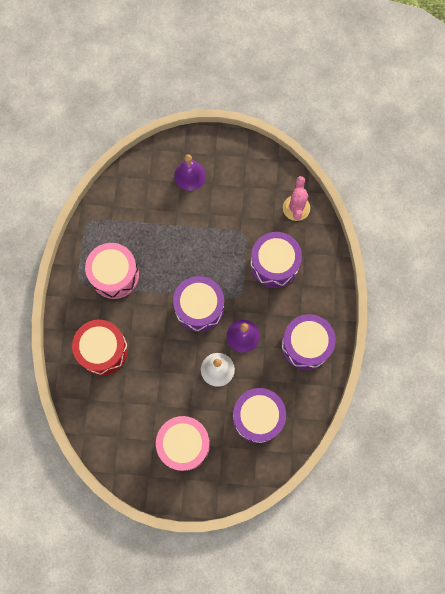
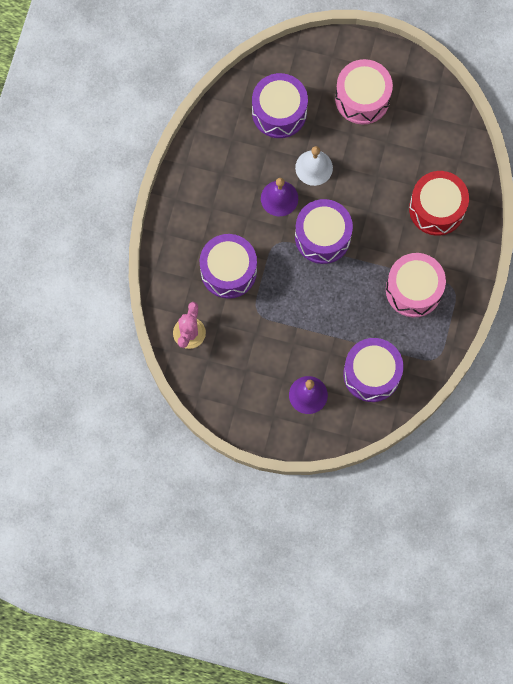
camera: 170 degrees left, 0 degrees up
(306, 345) = (212, 177): purple drum -> purple drum (371, 374)

